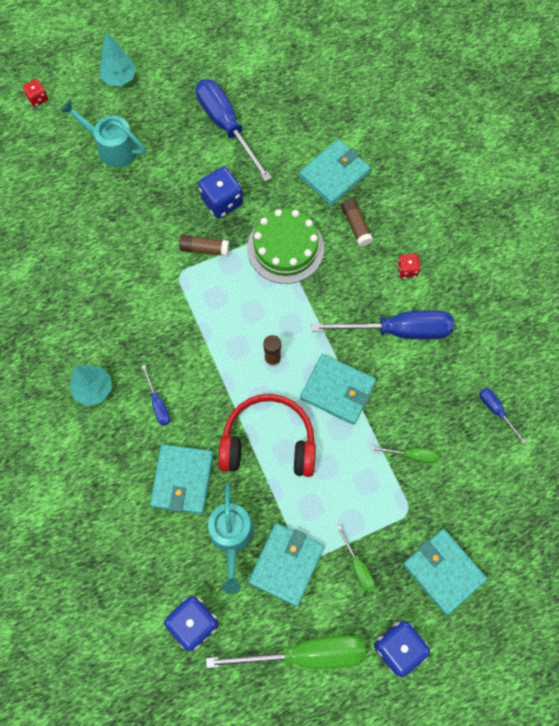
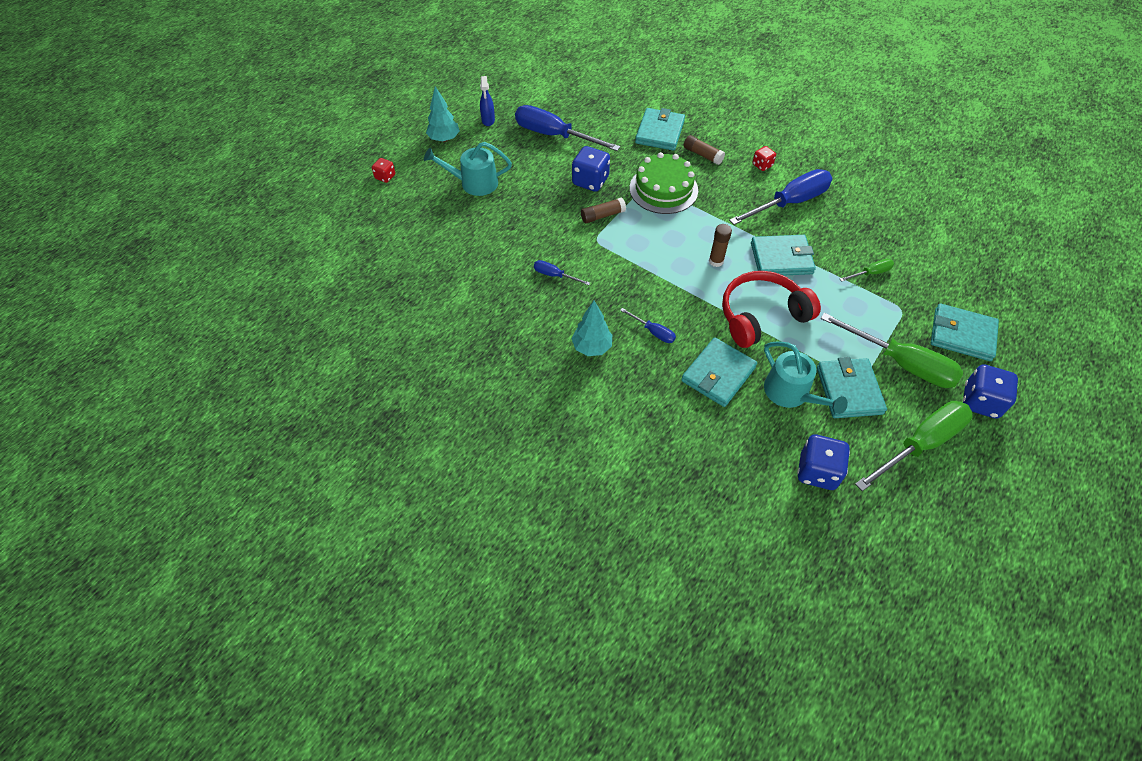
camera: 30 degrees left, 15 degrees down
(176, 75) = (488, 120): none -> blue spray bottle
(182, 480) = (718, 374): turquoise wallet -> turquoise wallet turned 60 degrees clockwise
(358, 566) = (901, 363): green screwdriver -> green screwdriver, size x2.17
(496, 411) = (900, 219): blue screwdriver -> blue screwdriver (555, 275)

